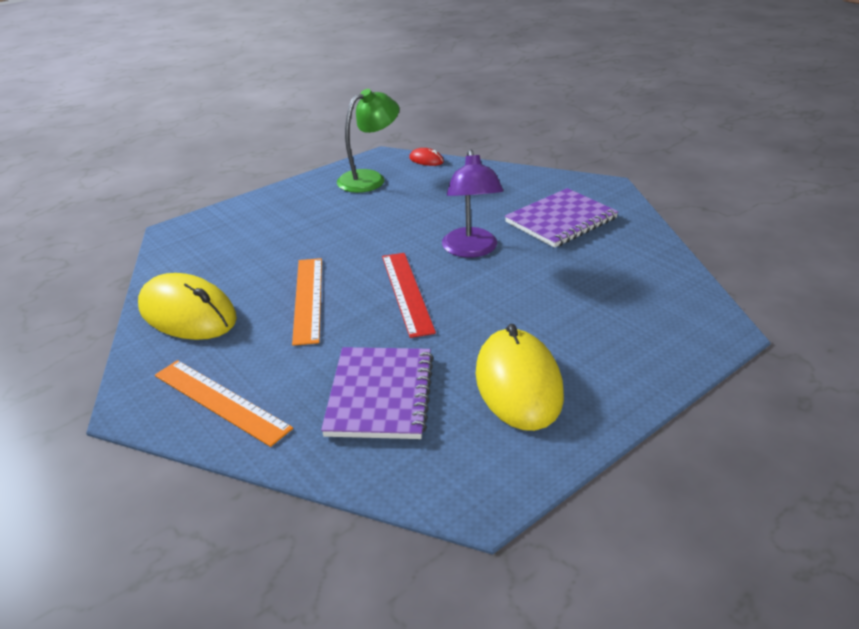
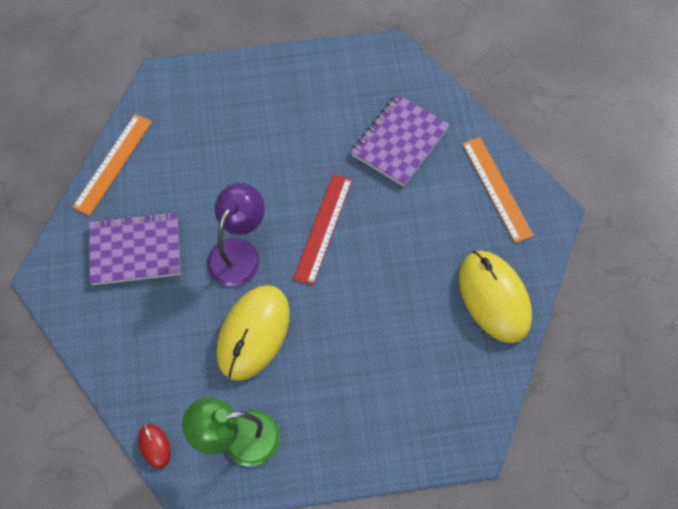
camera: 150 degrees left, 30 degrees up
(308, 299) = (398, 262): orange ruler -> orange ruler (113, 163)
(518, 383) = (315, 106): yellow mouse -> yellow mouse (253, 333)

